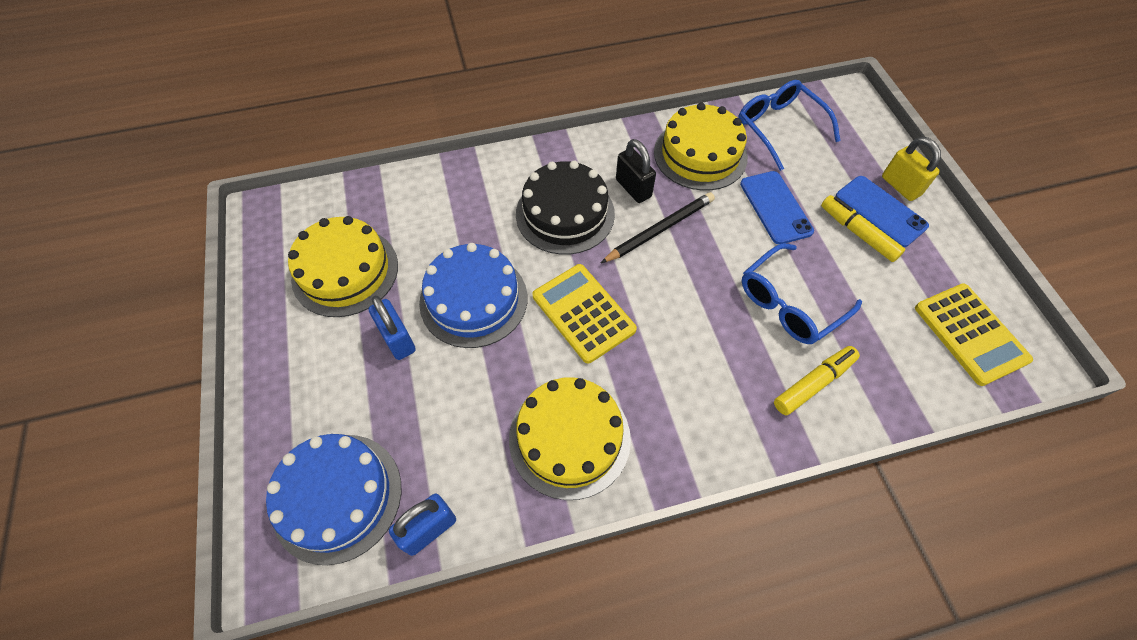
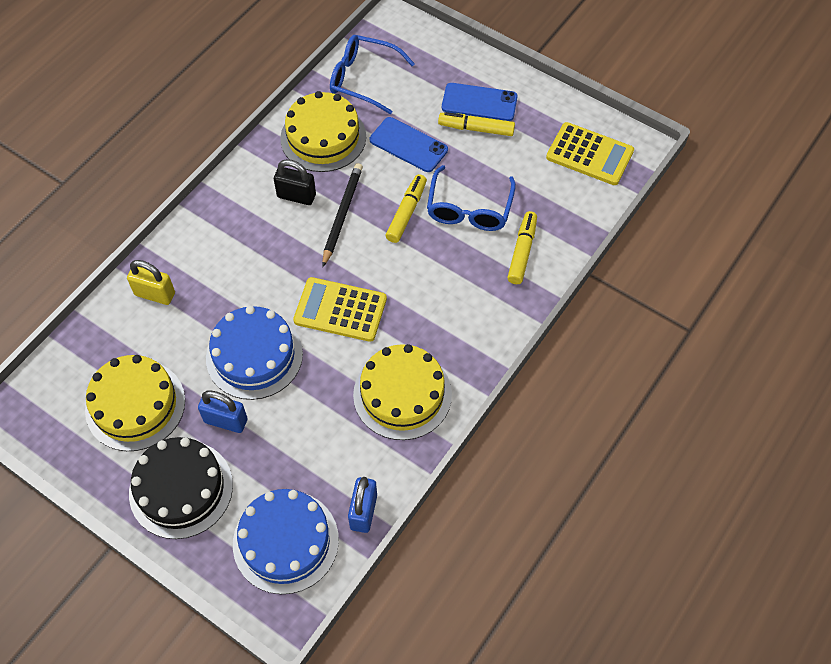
camera: 40 degrees left, 0 degrees up
(565, 214) = (263, 249): black cake -> black cake (181, 489)
(722, 266) = (406, 212): none -> yellow marker
(900, 186) = (479, 74): yellow padlock -> yellow padlock (155, 294)

